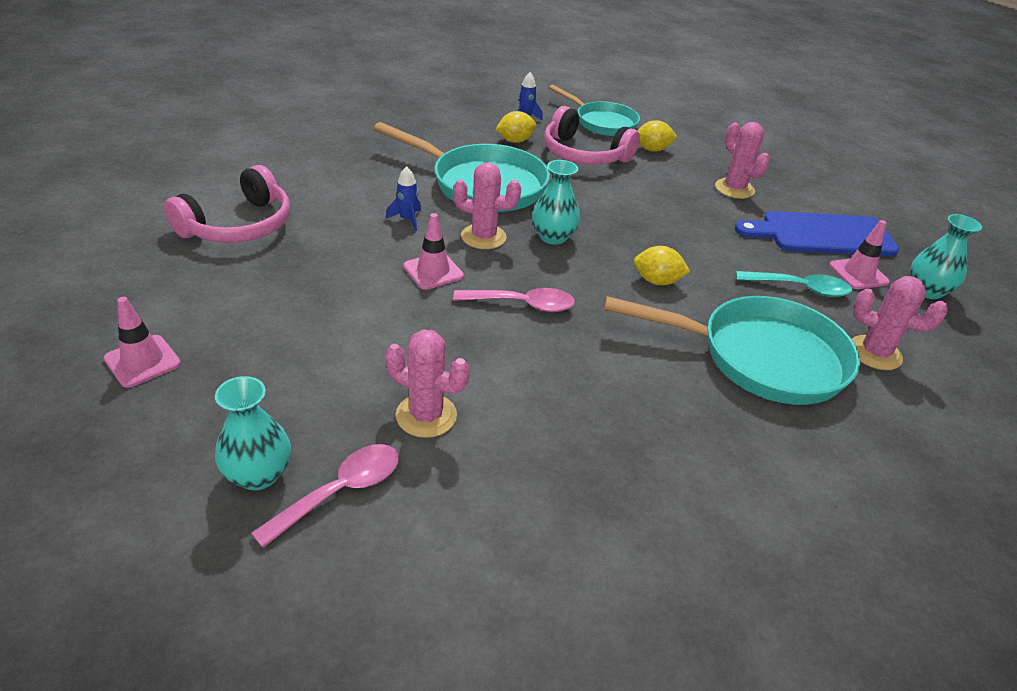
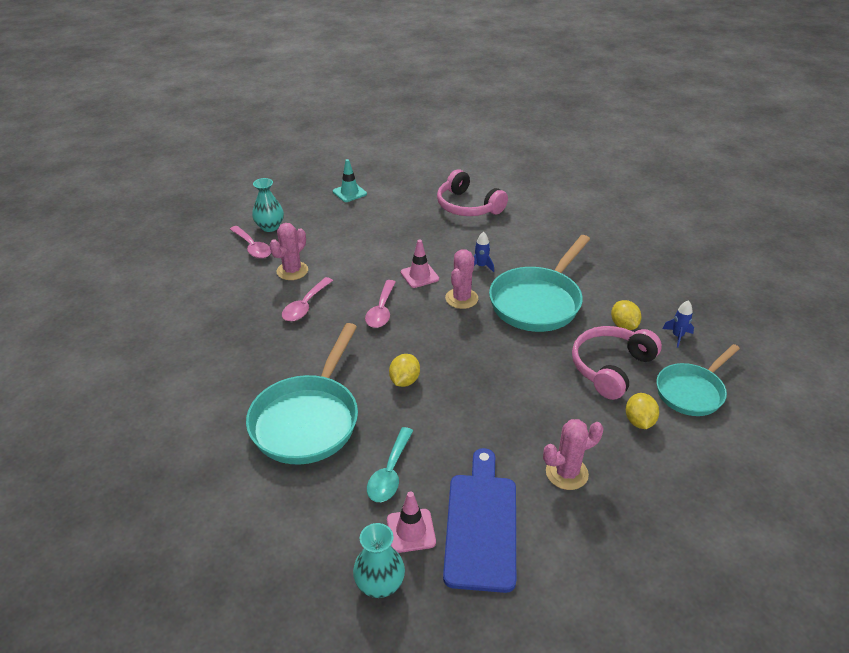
camera: 100 degrees right, 0 degrees up
(142, 361) = (349, 193): pink traffic cone -> turquoise traffic cone
(526, 386) = (305, 306): none -> pink spoon
(553, 237) = (464, 332): turquoise vase -> none
(875, 353) = (299, 496): pink cactus -> none

